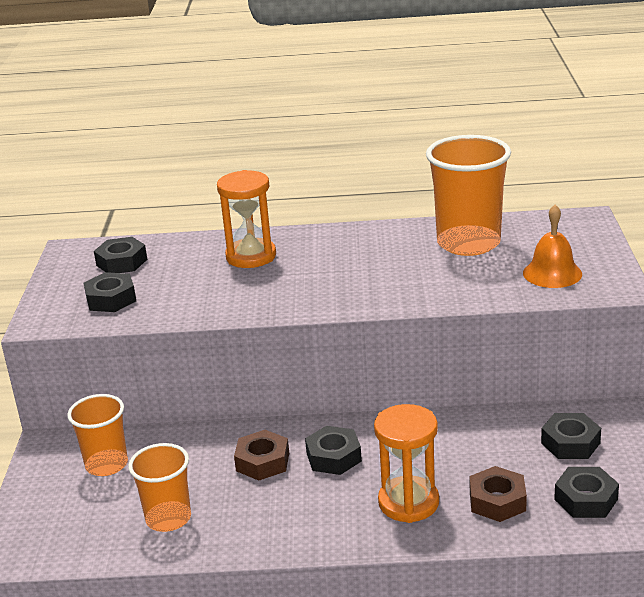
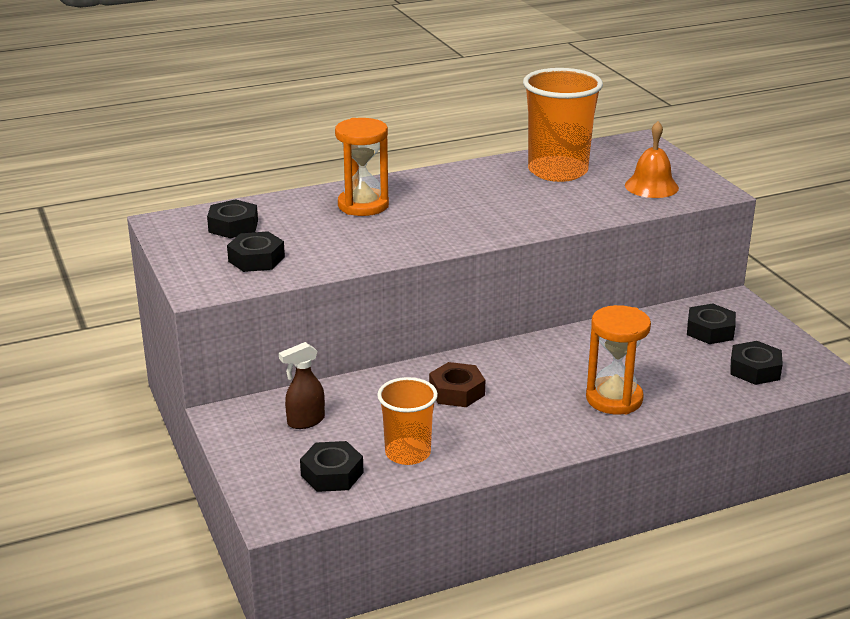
camera: 25 degrees left, 0 degrees up
(106, 464) = (305, 421): orange cup -> brown spray bottle
(333, 457) = (519, 376): black nut -> black nut (332, 474)
(497, 501) = (686, 384): brown nut -> none

